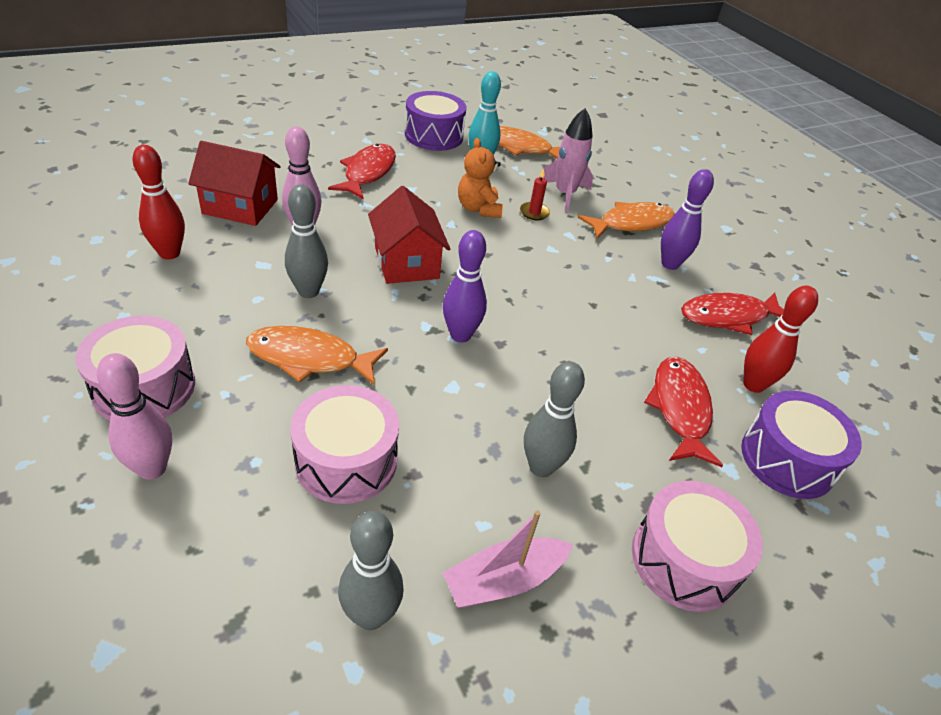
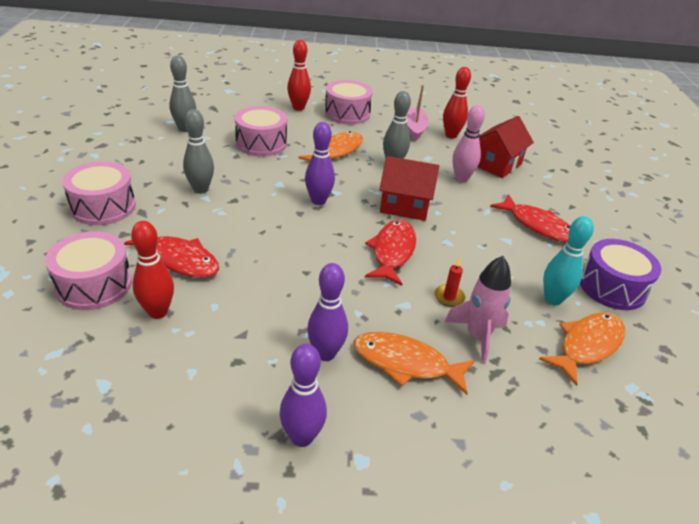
camera: 120 degrees right, 5 degrees down
(152, 468) = (298, 108): pink bowling pin -> red bowling pin
(478, 209) = (465, 265): orange teddy bear -> none
(504, 580) = (161, 158): pink boat -> pink boat (415, 128)
(631, 223) = (406, 363): orange fish -> orange fish turned 105 degrees clockwise
(729, 317) = (231, 350): red fish -> red fish (392, 252)
(744, 255) = (302, 437): none -> purple bowling pin
(787, 459) = (94, 285): purple drum -> pink drum

